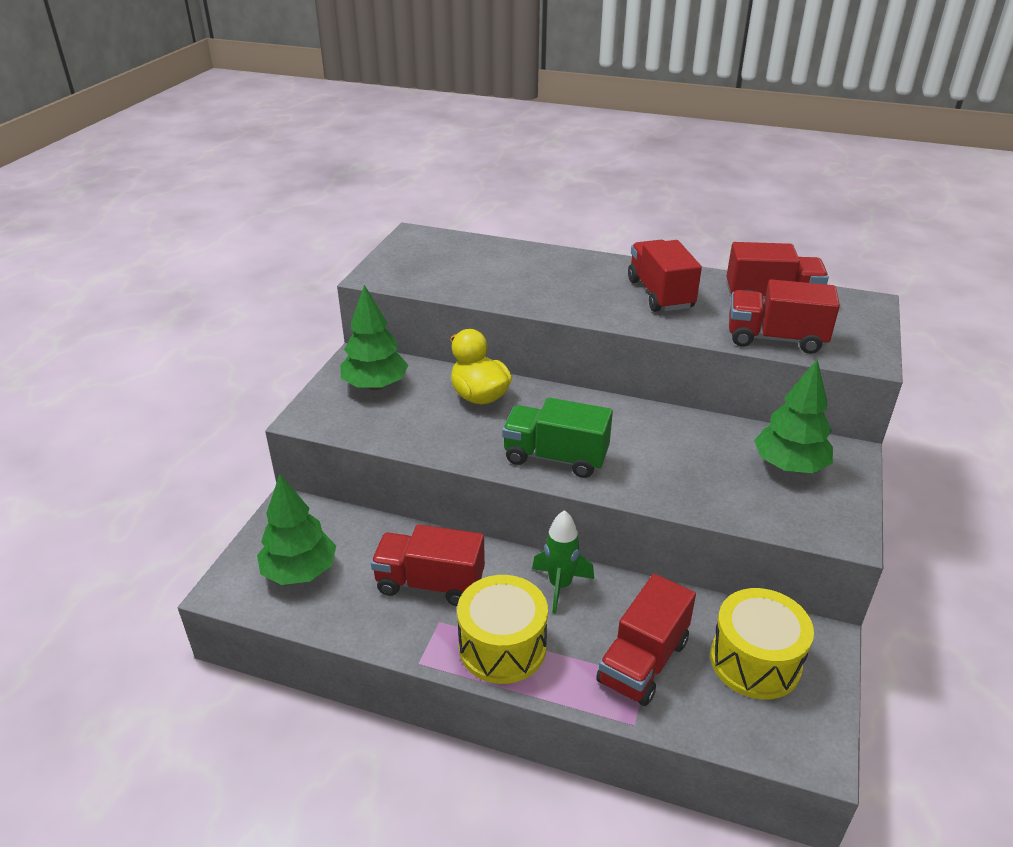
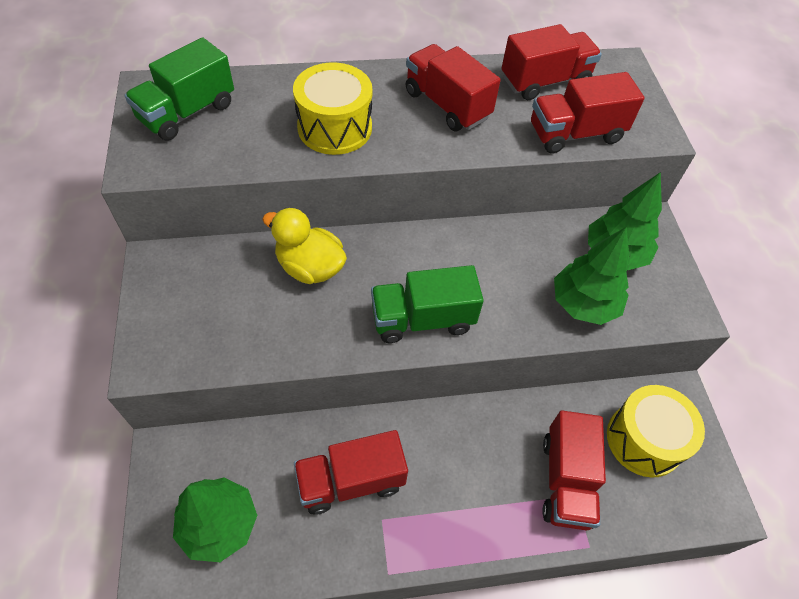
camera: 30 degrees left, 20 degrees up
(375, 385) = (196, 291): green tree -> green tree (583, 304)
(433, 254) = (187, 112): none -> green truck
(502, 647) = (450, 520): yellow drum -> yellow drum (335, 128)
(560, 586) = (463, 432): green rocket -> none

